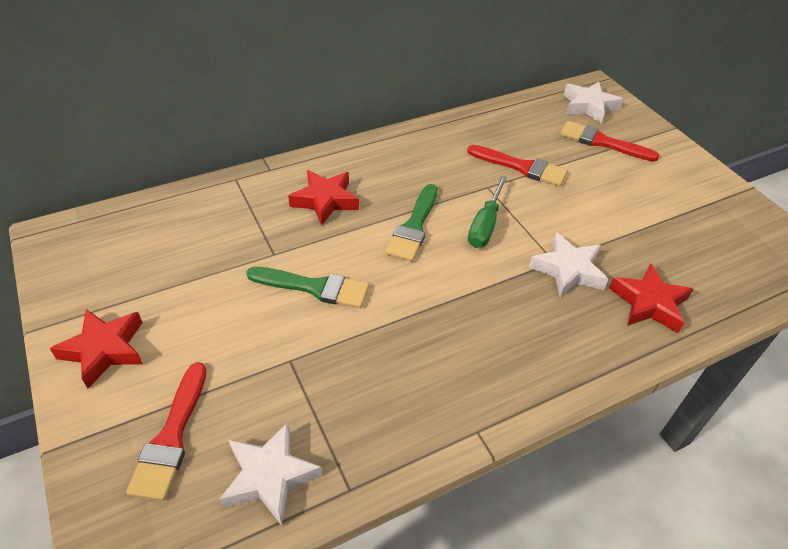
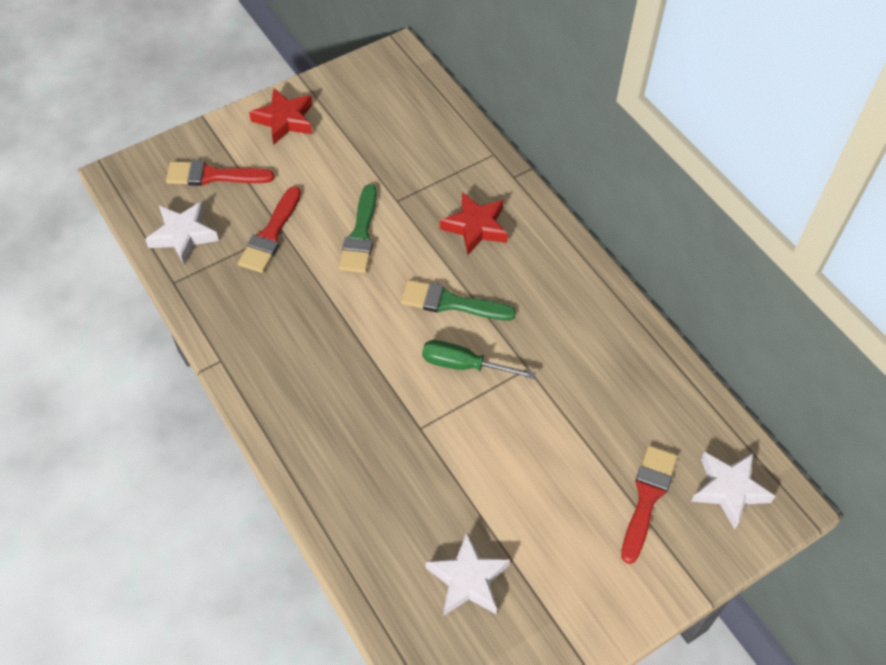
camera: 85 degrees right, 10 degrees up
(521, 167) = (571, 402): red brush -> red brush (270, 234)
(568, 270) = (408, 439): white star -> white star (468, 580)
(649, 303) = (371, 512): red star -> none

